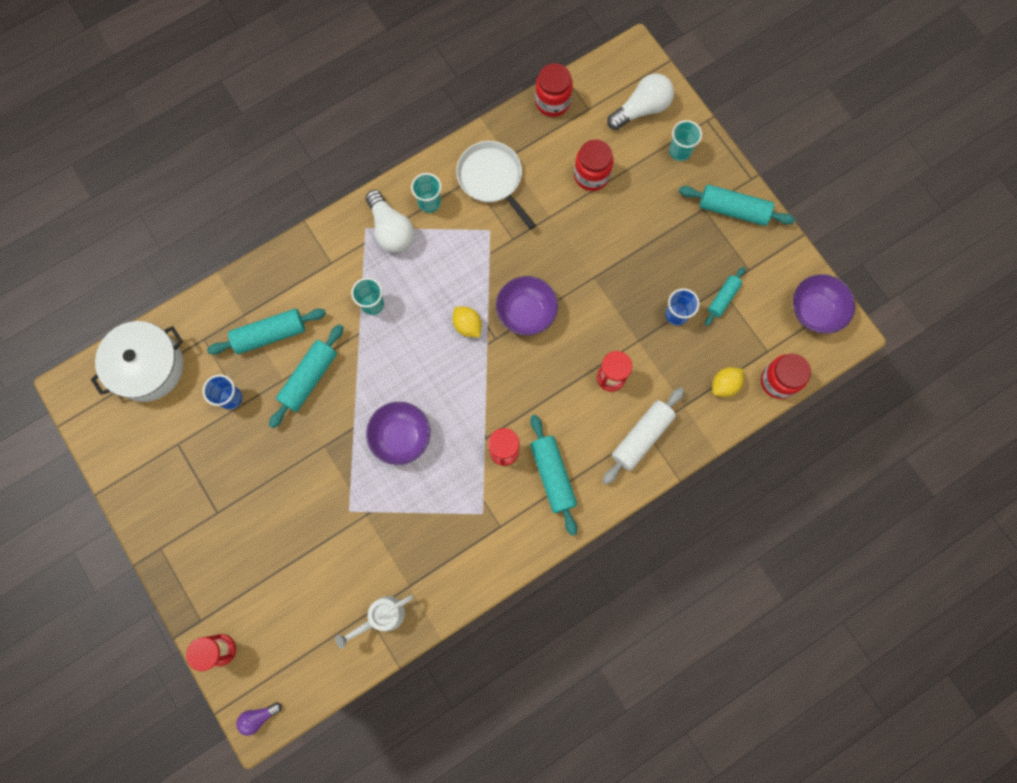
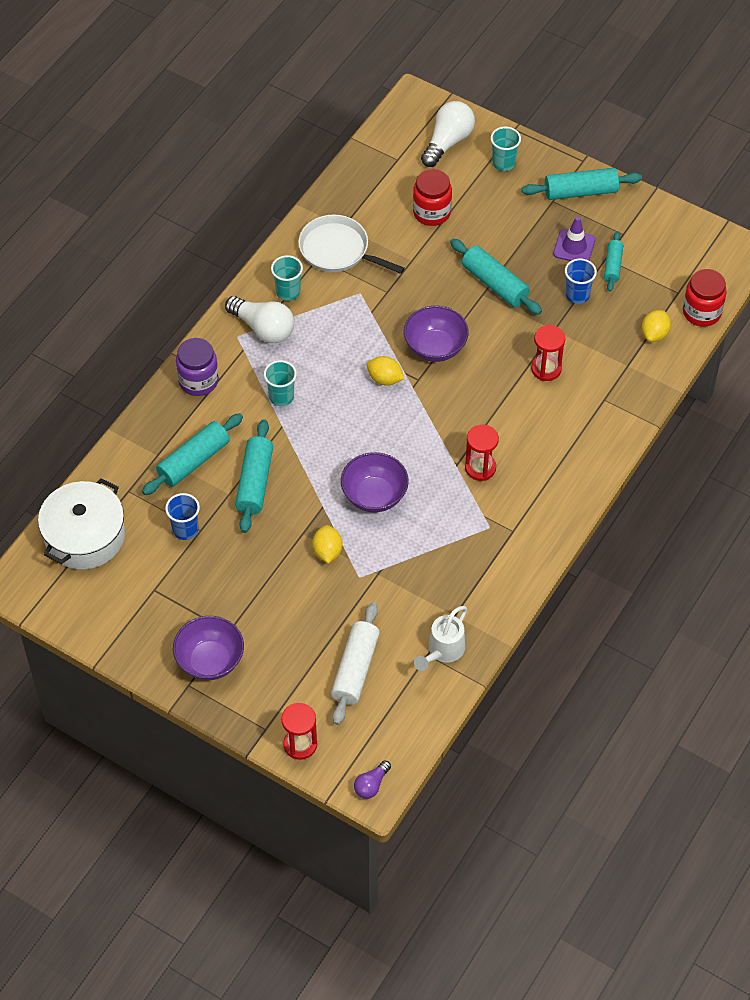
camera: 25 degrees left, 20 degrees down
(312, 258) = (198, 381): none -> purple jar
(335, 473) = (327, 551): none -> yellow lemon
(552, 102) = (359, 166): red jar -> none
(553, 475) = (538, 469): turquoise rolling pin -> turquoise rolling pin (495, 284)
(642, 437) = (603, 406): white rolling pin -> white rolling pin (355, 669)
(698, 264) = (574, 247): none -> purple traffic cone
(815, 311) = (702, 244): purple bowl -> purple bowl (210, 660)

